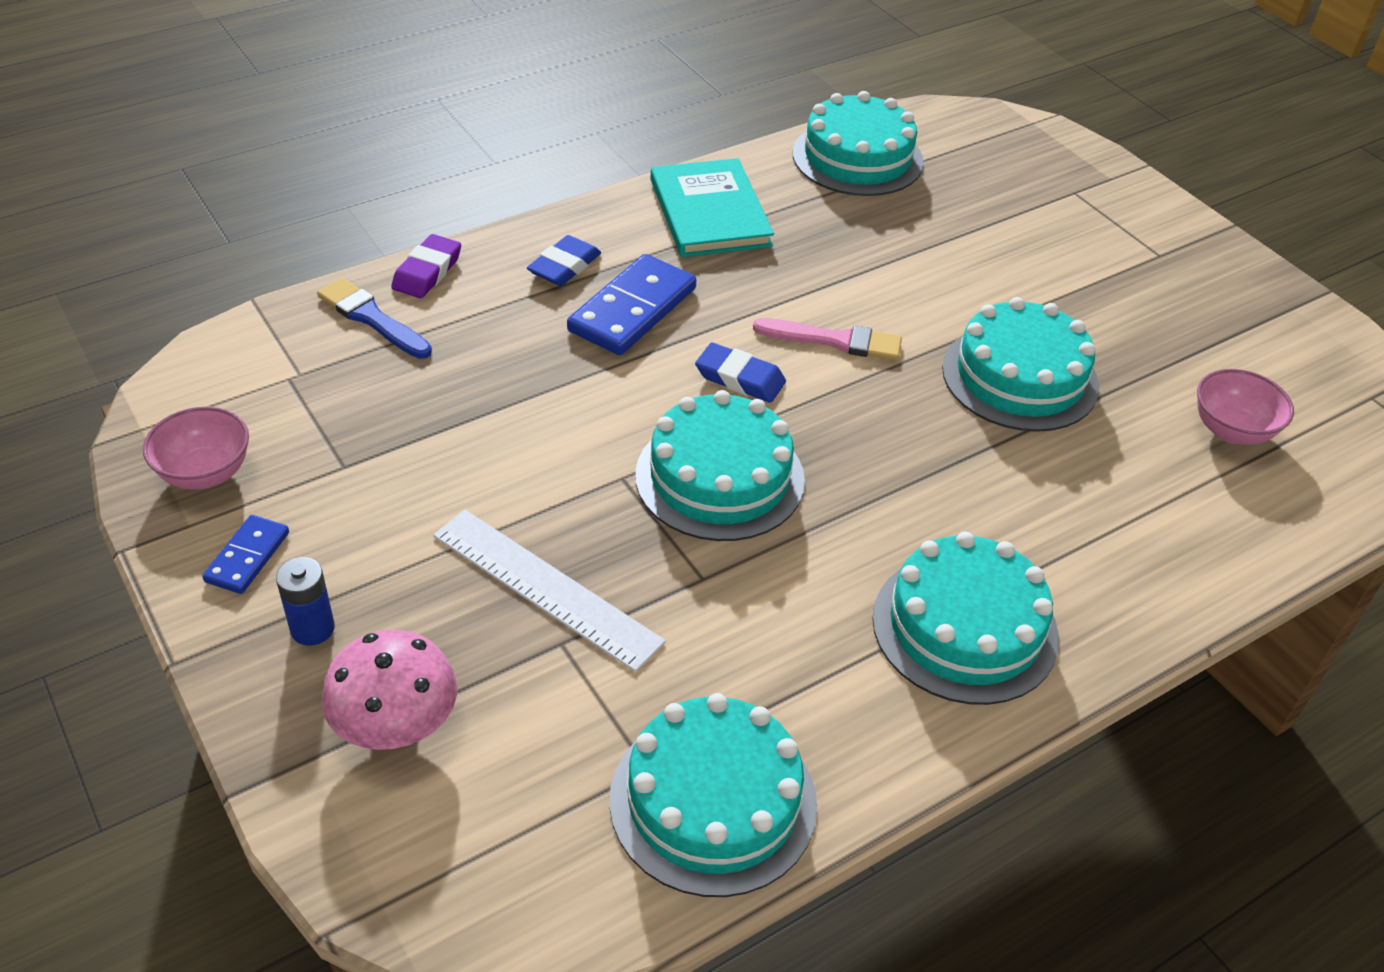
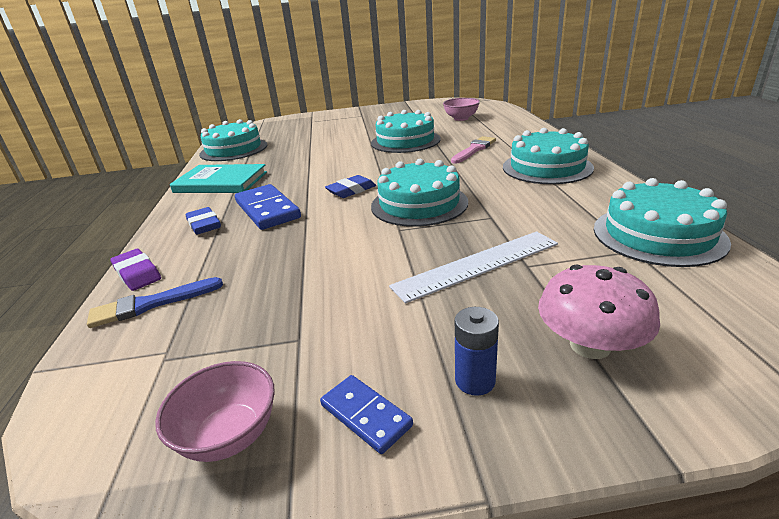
camera: 60 degrees left, 15 degrees down
(835, 341) = (348, 168): pink brush -> pink brush (474, 150)

